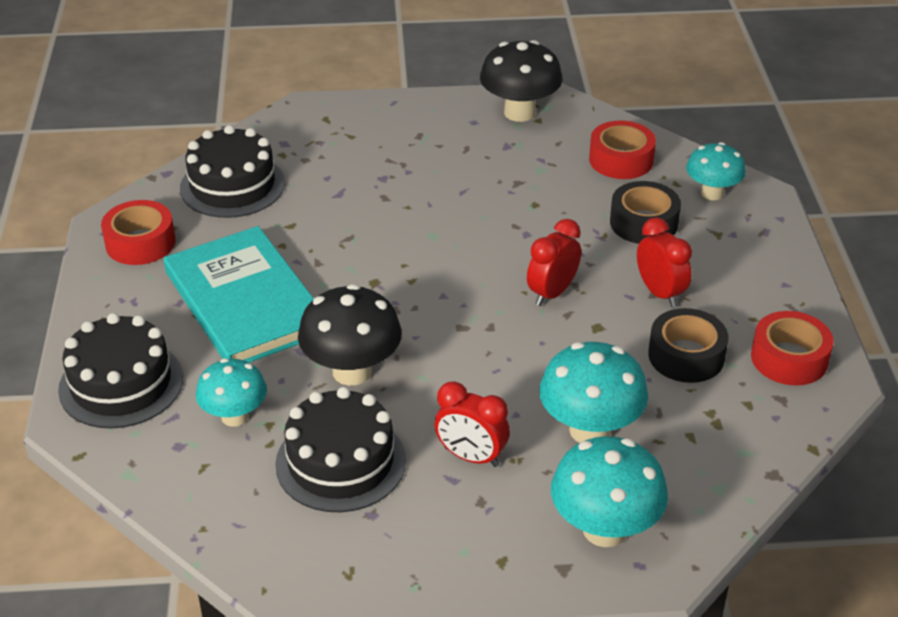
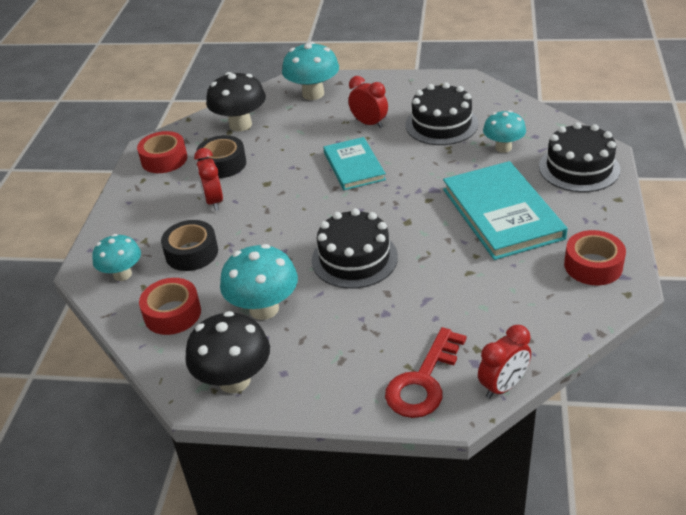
camera: 165 degrees left, 0 degrees up
(232, 185) = (522, 316): black cake -> black cake (354, 258)
(334, 125) = (423, 381): none -> red key
(352, 371) = (430, 167): black mushroom -> black mushroom (240, 125)
(472, 365) = (354, 166): none -> turquoise book
(552, 293) = (285, 206): red clock -> red clock (503, 386)
(590, 430) = (299, 132): turquoise mushroom -> turquoise mushroom (264, 309)

